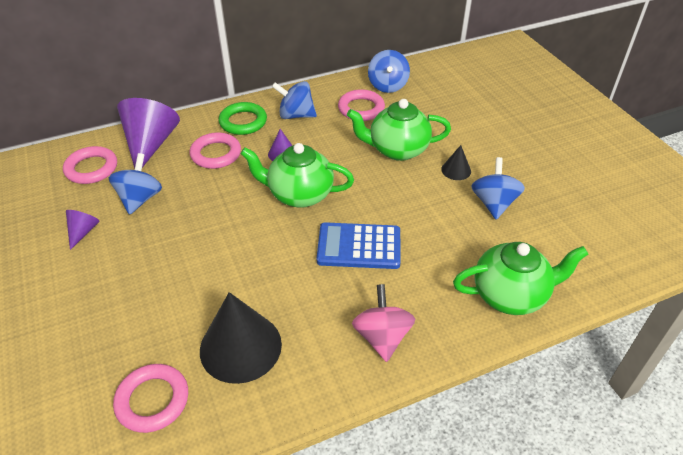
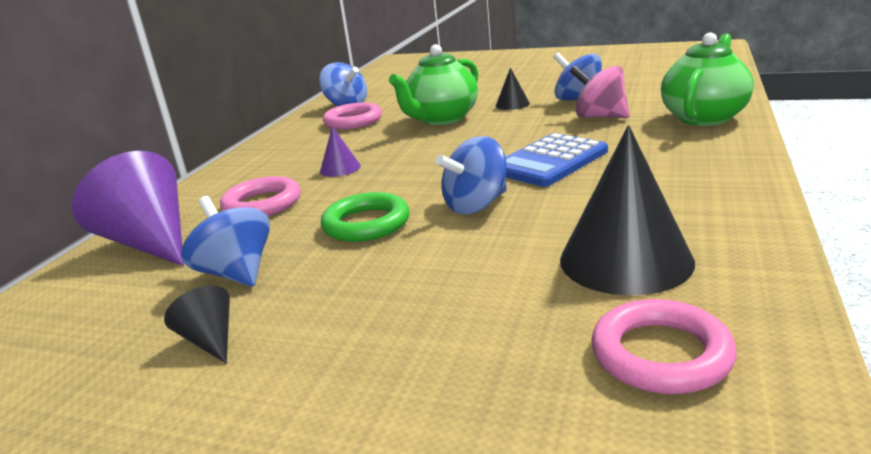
camera: 45 degrees left, 20 degrees down
(83, 232) = (210, 340): purple cone -> black cone
(91, 168) = (93, 301): pink ring -> none
(243, 122) = (244, 177): green ring -> green ring (366, 224)
(296, 115) = (296, 150): blue spinning top -> blue spinning top (476, 205)
(299, 194) = (421, 173): green teapot -> none
(382, 337) = (699, 178): pink spinning top -> pink spinning top (600, 117)

